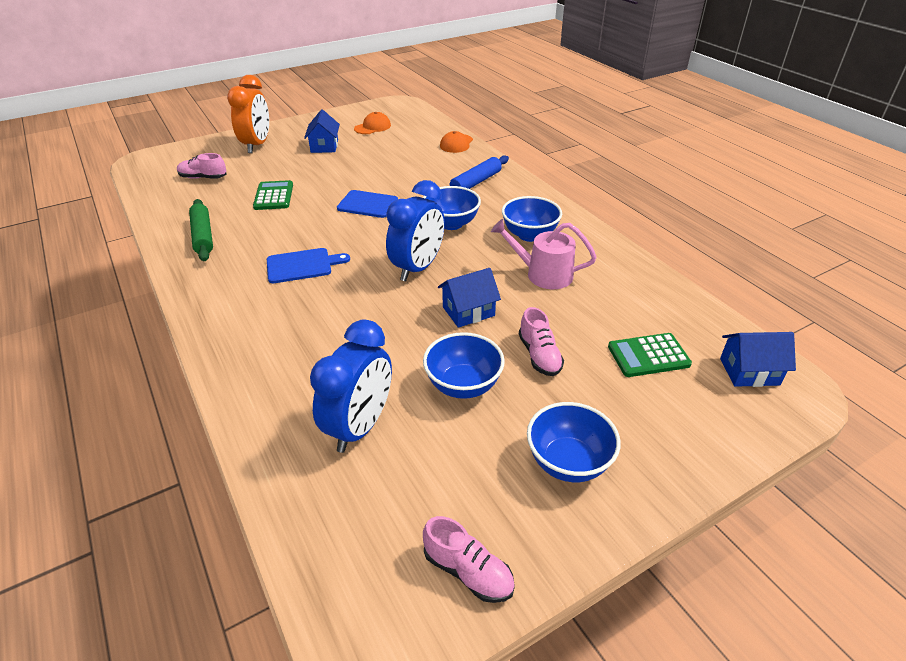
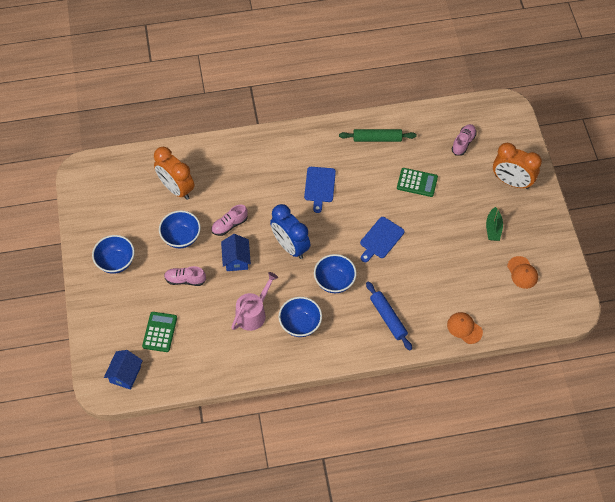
camera: 110 degrees right, 20 degrees up
(324, 146) = (493, 228): blue house -> green boat
(360, 426) = (176, 189): blue clock -> orange clock
(468, 571) = (88, 207): pink shoe -> pink shoe (229, 225)

